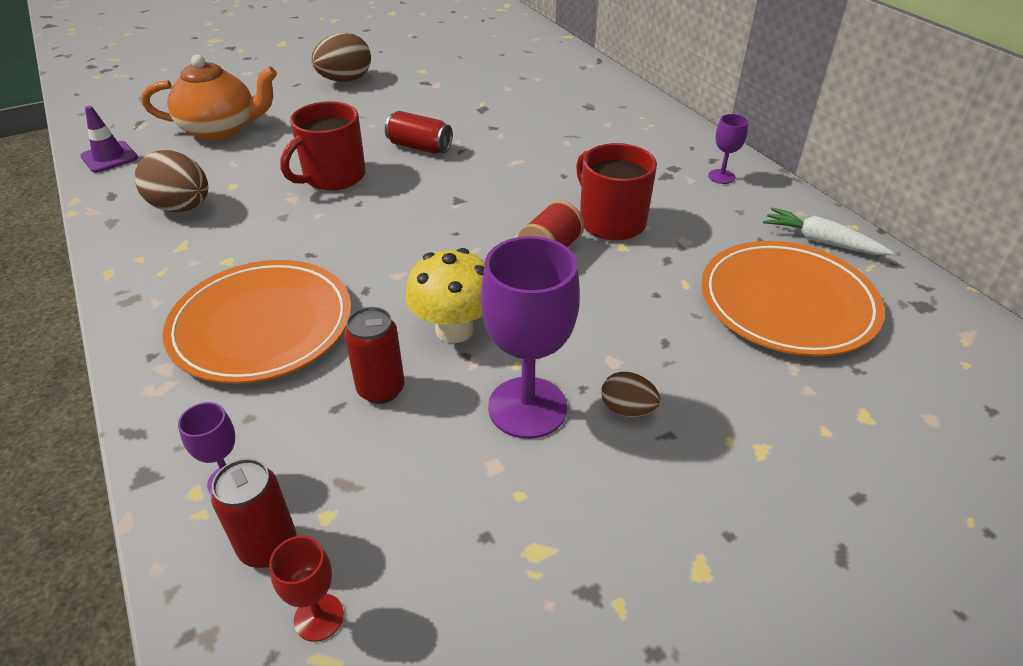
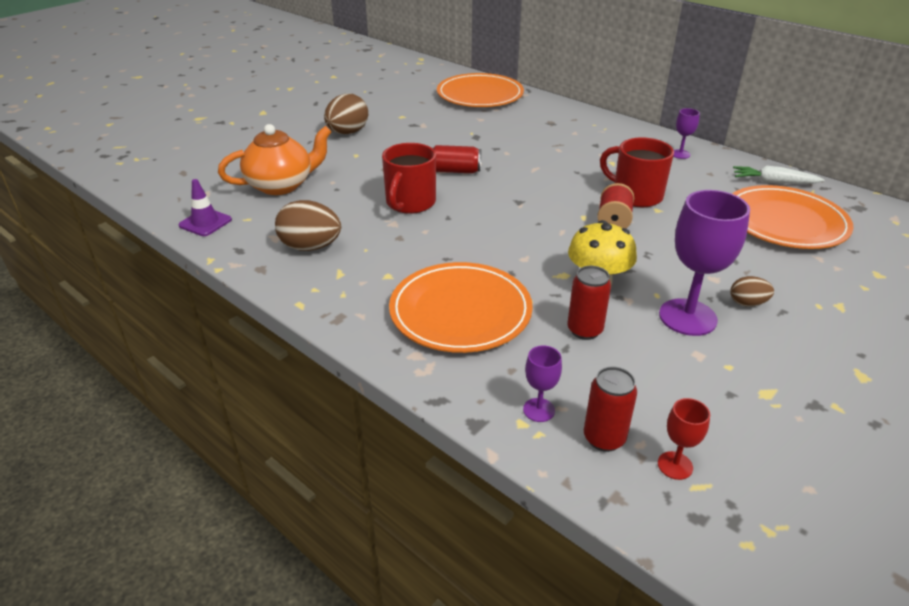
camera: 20 degrees left, 5 degrees down
(534, 58) = (480, 95): none -> orange plate

